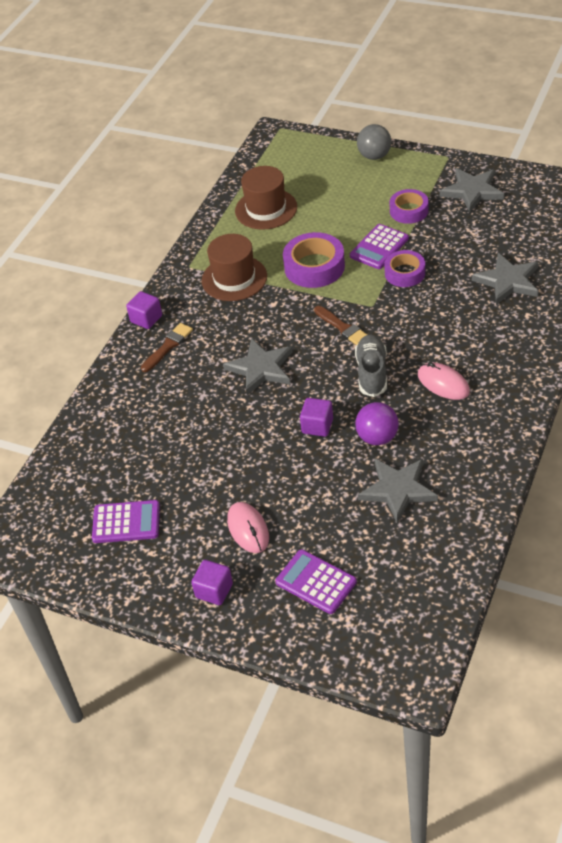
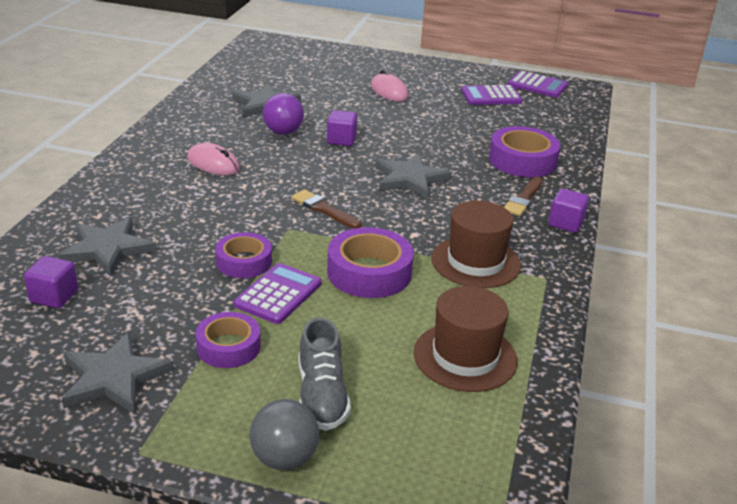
camera: 165 degrees right, 15 degrees down
(144, 399) = (522, 160): none -> purple tape
(214, 591) = (405, 69): purple cube -> purple cube (54, 296)
(316, 582) = (330, 70): purple calculator -> purple calculator (537, 85)
(372, 373) = (288, 173): grey shoe -> grey shoe (322, 396)

